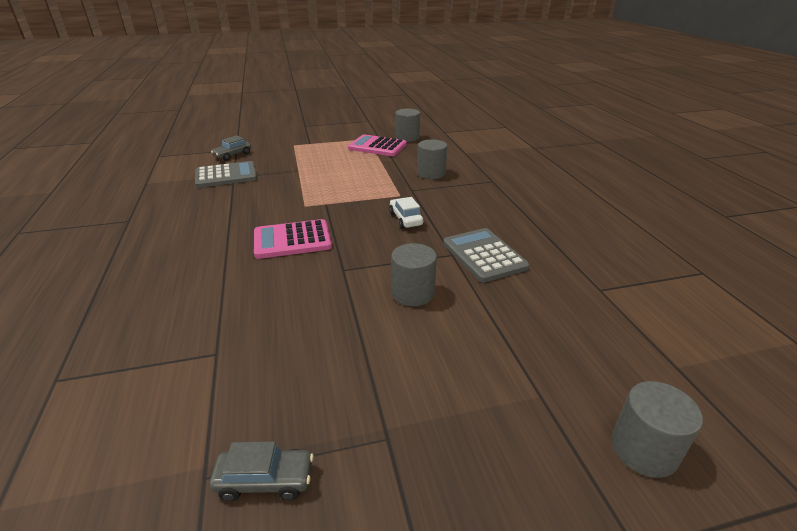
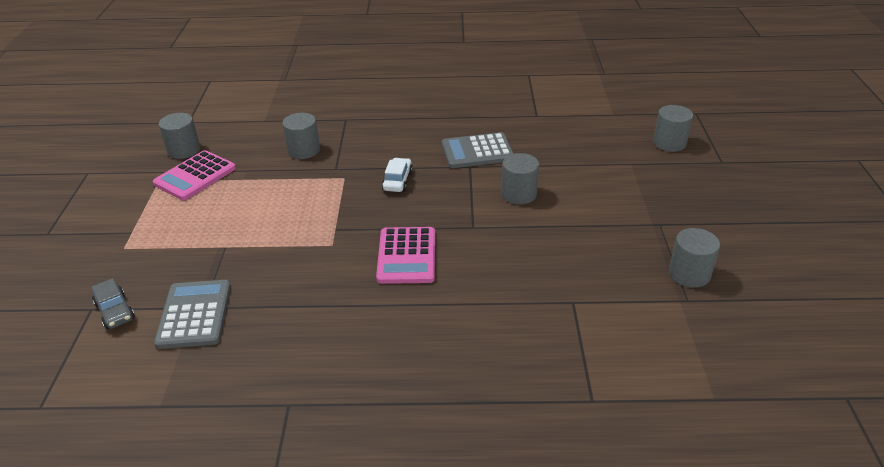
camera: 75 degrees left, 5 degrees up
(265, 480) = (689, 274): grey car -> grey cylinder
(405, 219) = (397, 181): white car -> white car turned 105 degrees clockwise

